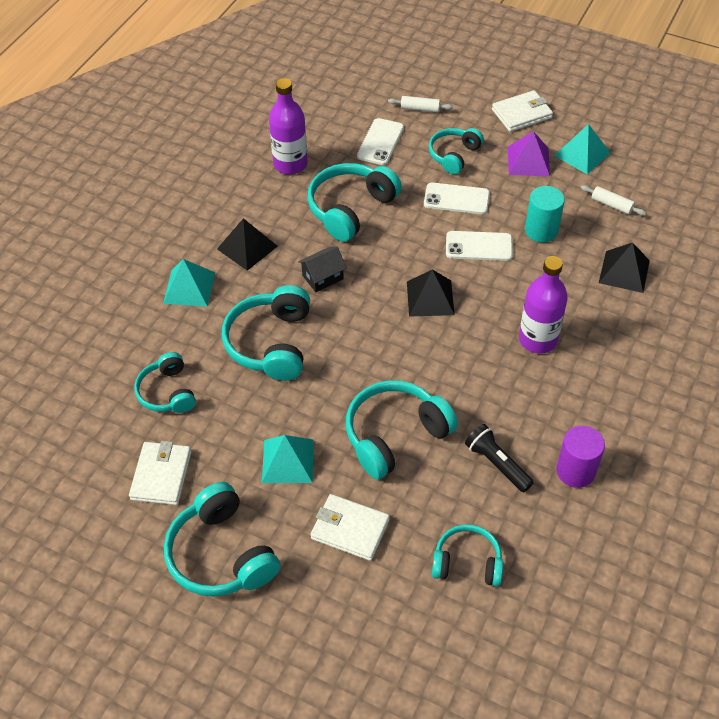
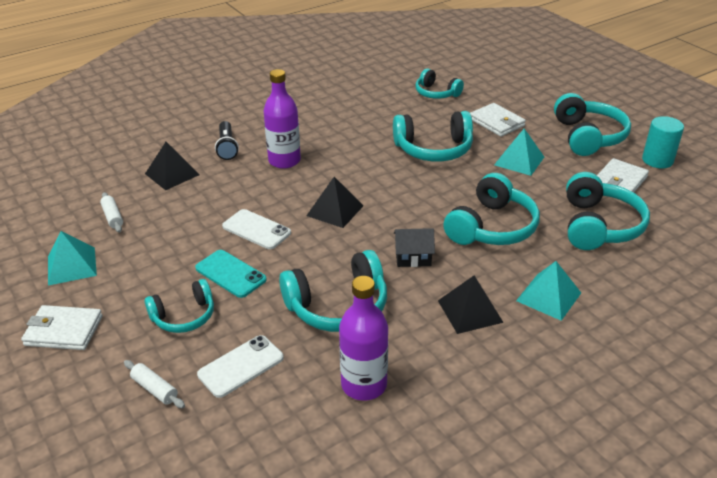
camera: 150 degrees left, 15 degrees down
(167, 392) = (598, 226): turquoise headphones -> turquoise headphones, size x1.59
(456, 199) = (230, 274): white phone -> turquoise phone
(497, 464) = (380, 119): black flashlight -> black flashlight (227, 147)
(528, 161) = (125, 280): purple pyramid -> none
(541, 230) = (192, 221): turquoise cylinder -> turquoise cylinder (657, 160)
(575, 471) = (336, 103): purple cylinder -> none

